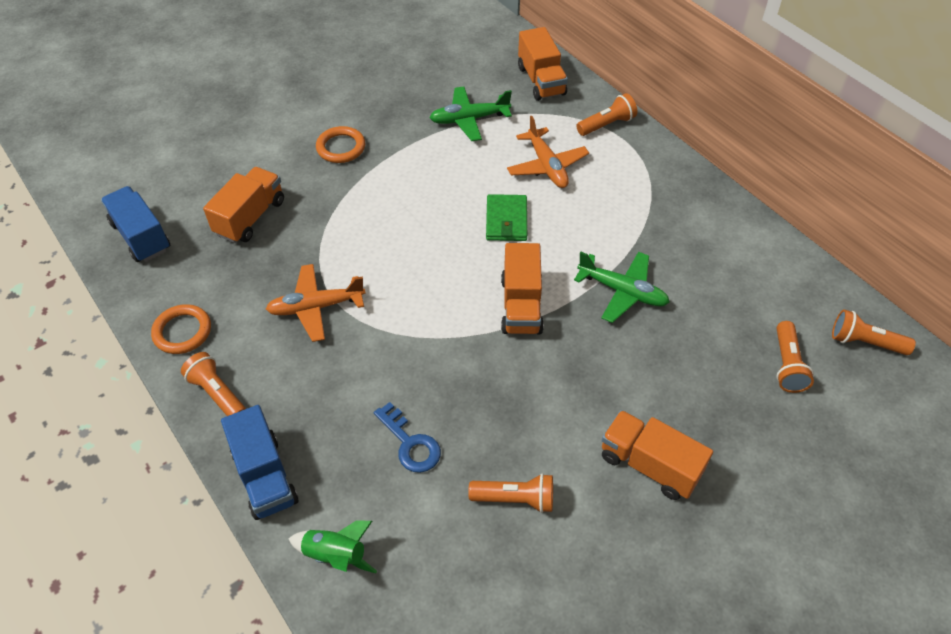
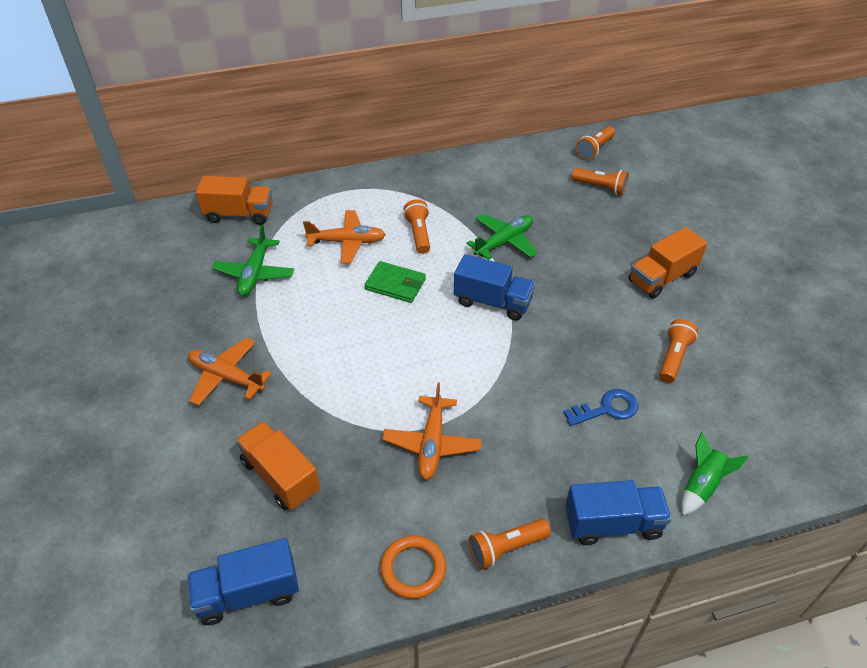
camera: 70 degrees left, 5 degrees down
(341, 147) = (226, 377): orange ring -> orange plane
(521, 305) = (492, 302): orange truck -> blue truck
(606, 125) = (322, 194): orange flashlight -> orange flashlight (419, 234)

